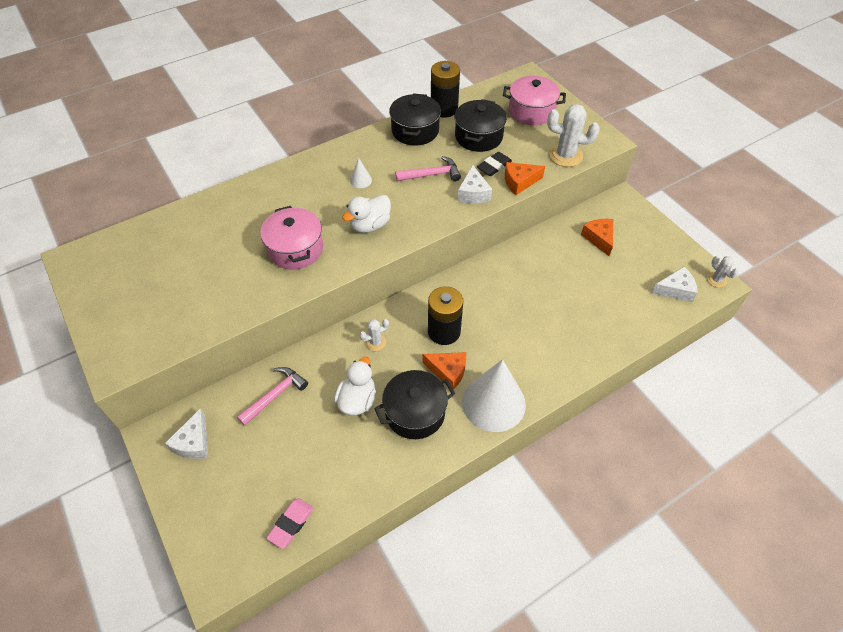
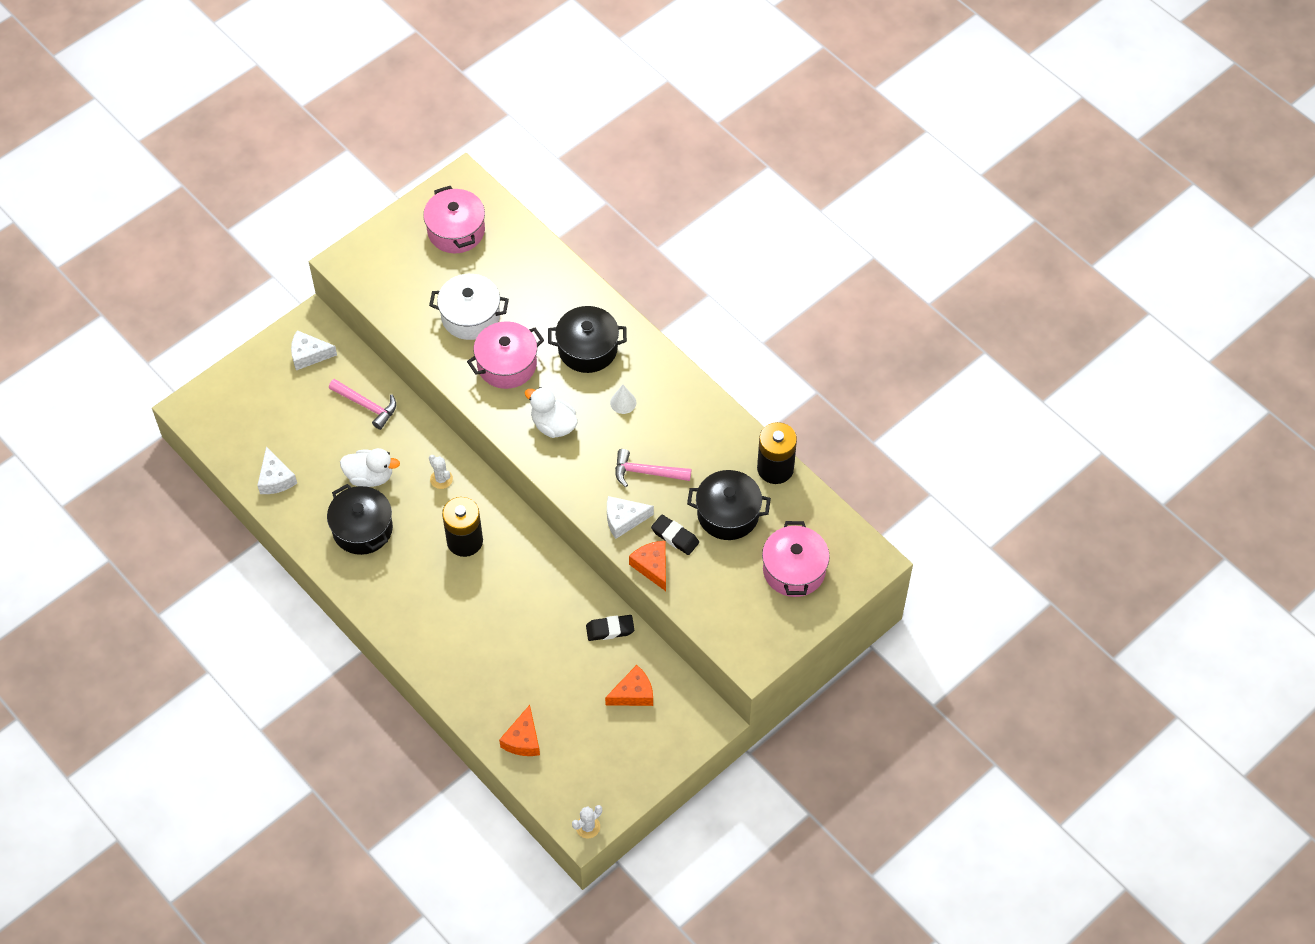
camera: 80 degrees right, 5 degrees up
(128, 269) = (456, 231): none -> pink pot
(231, 269) = (470, 316): none -> white pot
(291, 524) = (241, 451): pink eraser -> none
(415, 130) = (724, 443): black pot -> black pot (587, 349)
(431, 175) = (647, 472): pink hammer -> pink hammer turned 120 degrees clockwise
(448, 371) = (414, 552): orange cheese -> orange cheese (523, 739)
(493, 402) = (383, 598): white cone -> none
(542, 245) = (610, 629): none -> black eraser
(565, 156) = (712, 615): white cactus -> none
(675, 290) = (563, 778): white cheese -> white cheese (275, 479)

